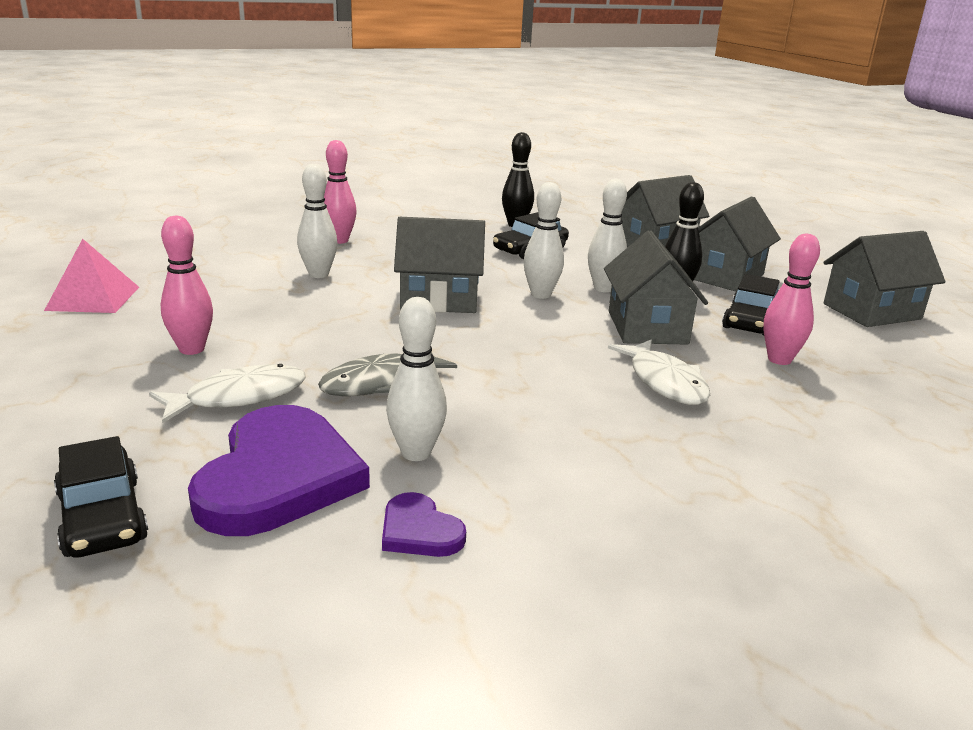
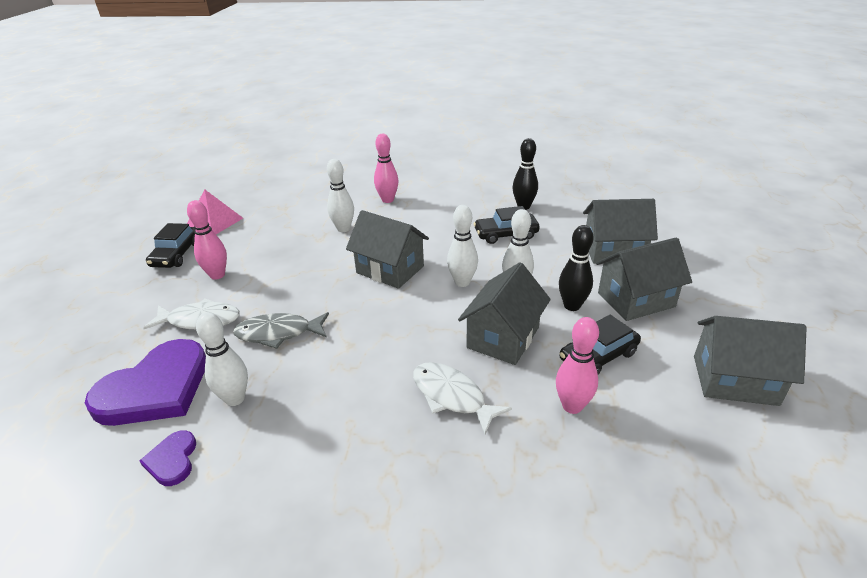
camera: 35 degrees right, 10 degrees up
(102, 517) = (65, 384): black car -> black car (176, 254)
(664, 382) = (452, 396): white fish -> white fish turned 120 degrees clockwise

